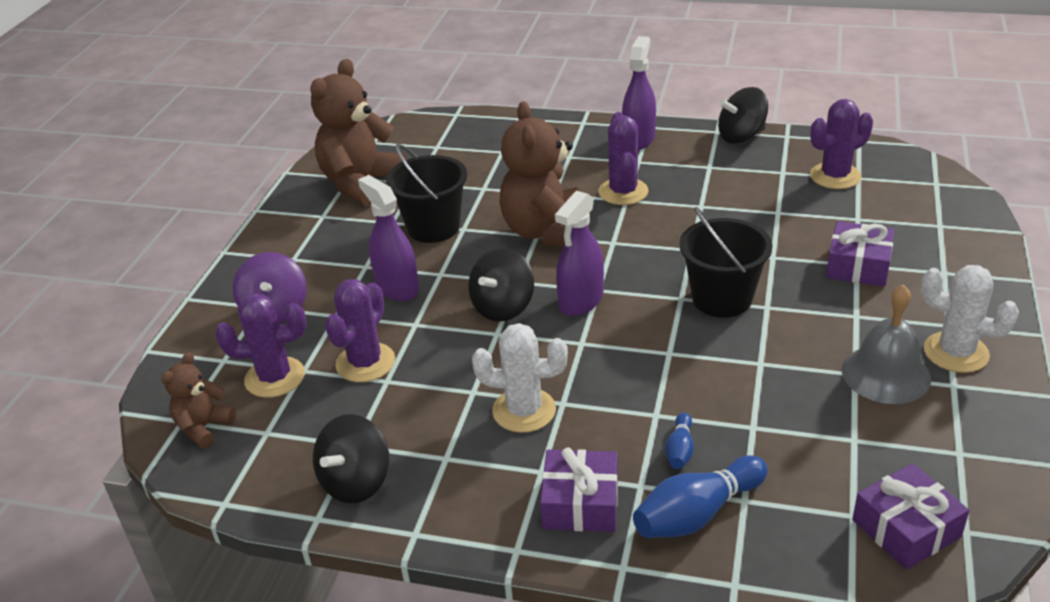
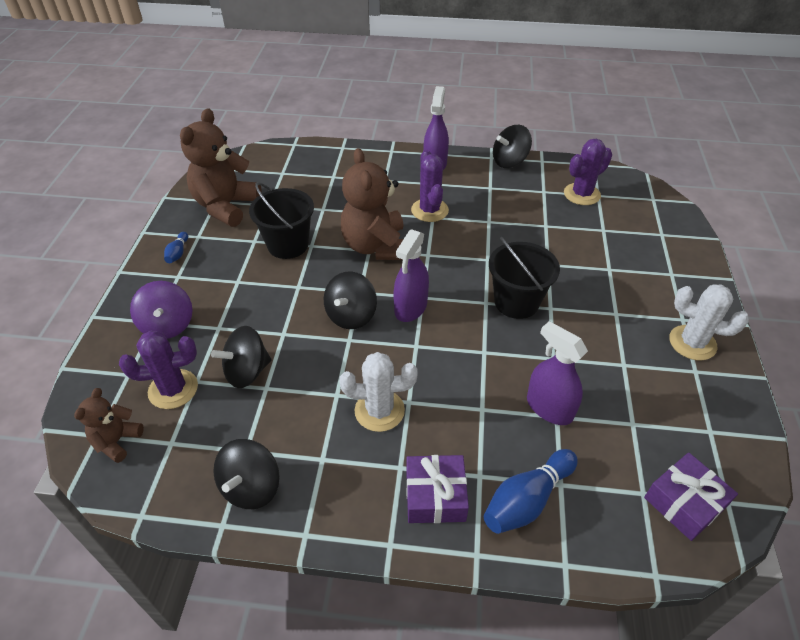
camera: 10 degrees left, 10 degrees up
(365, 363) = (247, 371): purple cactus -> black spinning top
(397, 287) = (265, 300): purple spray bottle -> purple spray bottle (549, 408)
(680, 450) = (505, 441): blue bowling pin -> blue bowling pin (178, 253)
(858, 266) = (610, 270): purple gift -> none
(886, 374) = (646, 364): grey bell -> none

